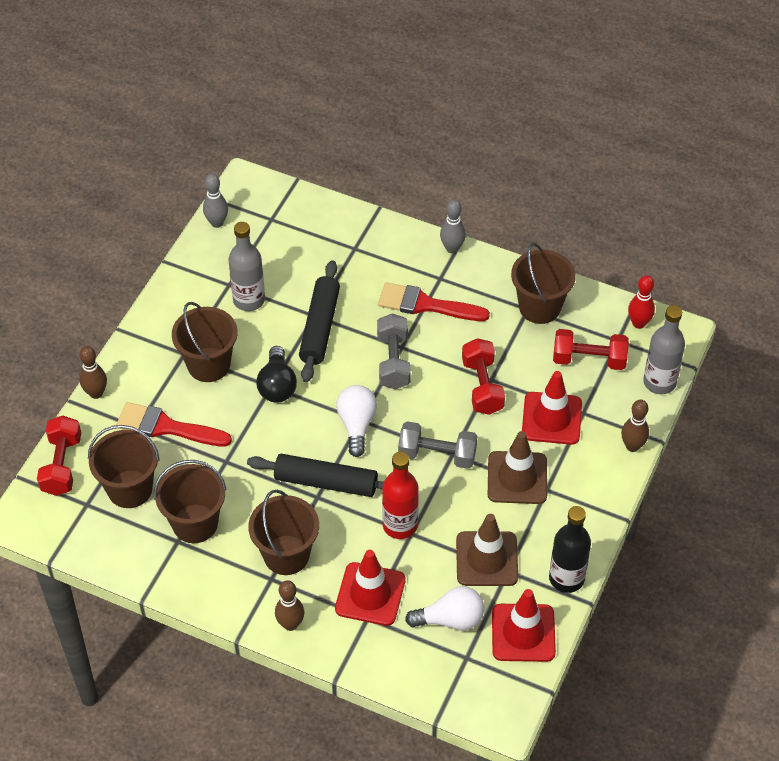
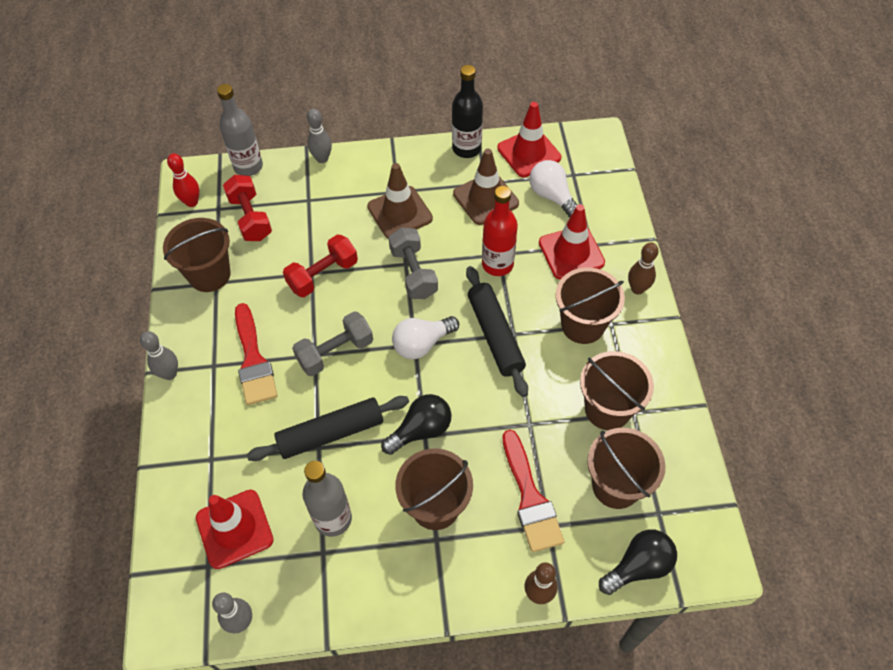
camera: 120 degrees left, 5 degrees up
(62, 465) = (638, 566): red dumbbell -> black light bulb
(551, 418) = (327, 216): red traffic cone -> red traffic cone (234, 529)
(632, 446) = (322, 159): brown bowling pin -> grey bowling pin

